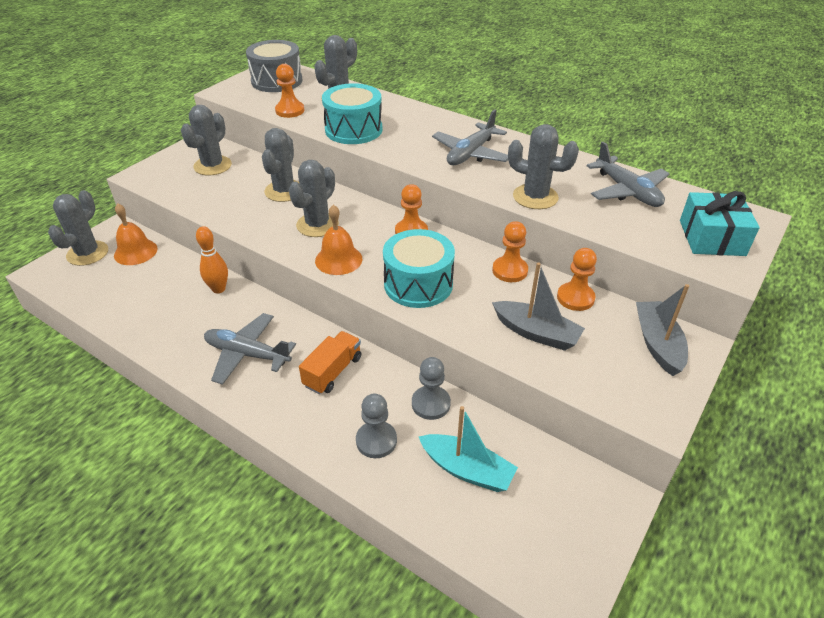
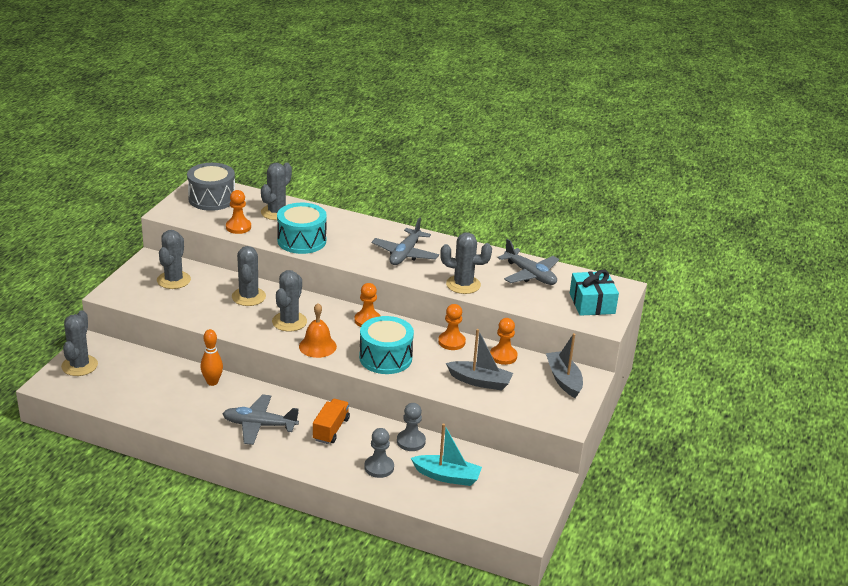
camera: 15 degrees left, 10 degrees down
(135, 252) = (122, 360): orange bell -> none

